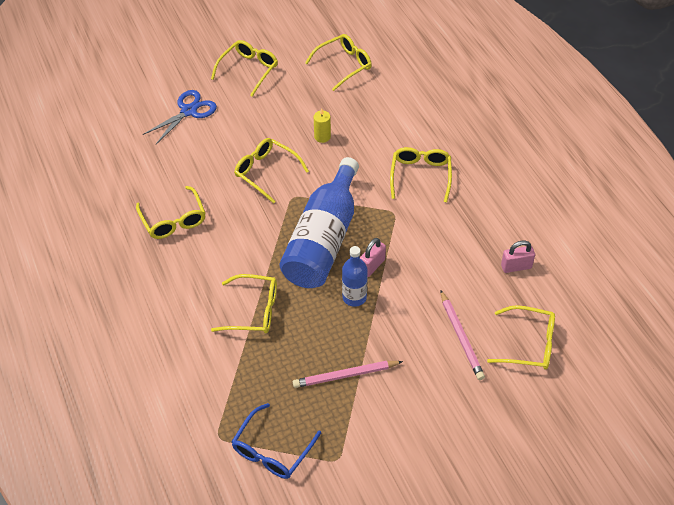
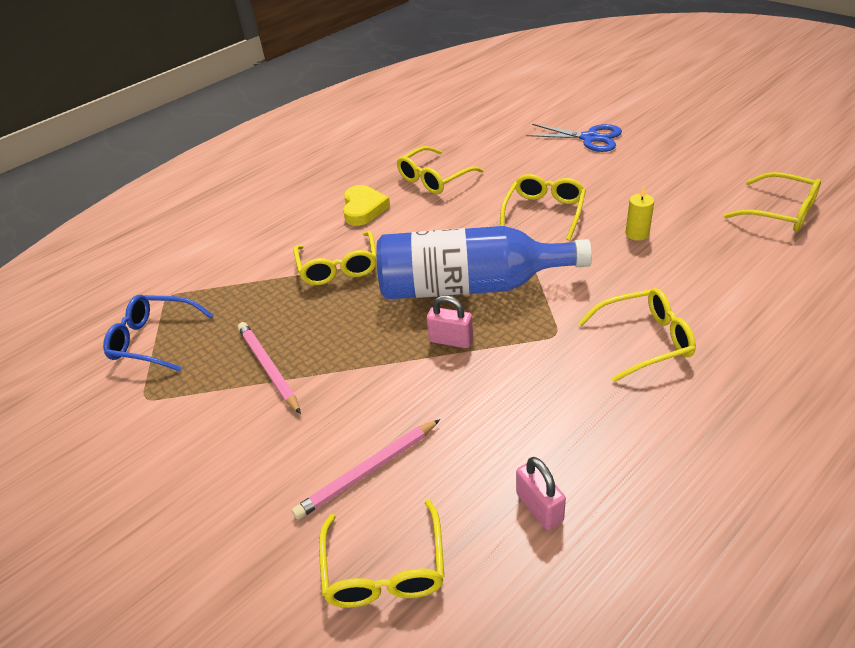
camera: 75 degrees right, 10 degrees down
(184, 277) = (363, 209): none -> yellow heart
(248, 70) = (690, 151): yellow glasses -> none
(354, 297) = (392, 339): blue bottle -> none

